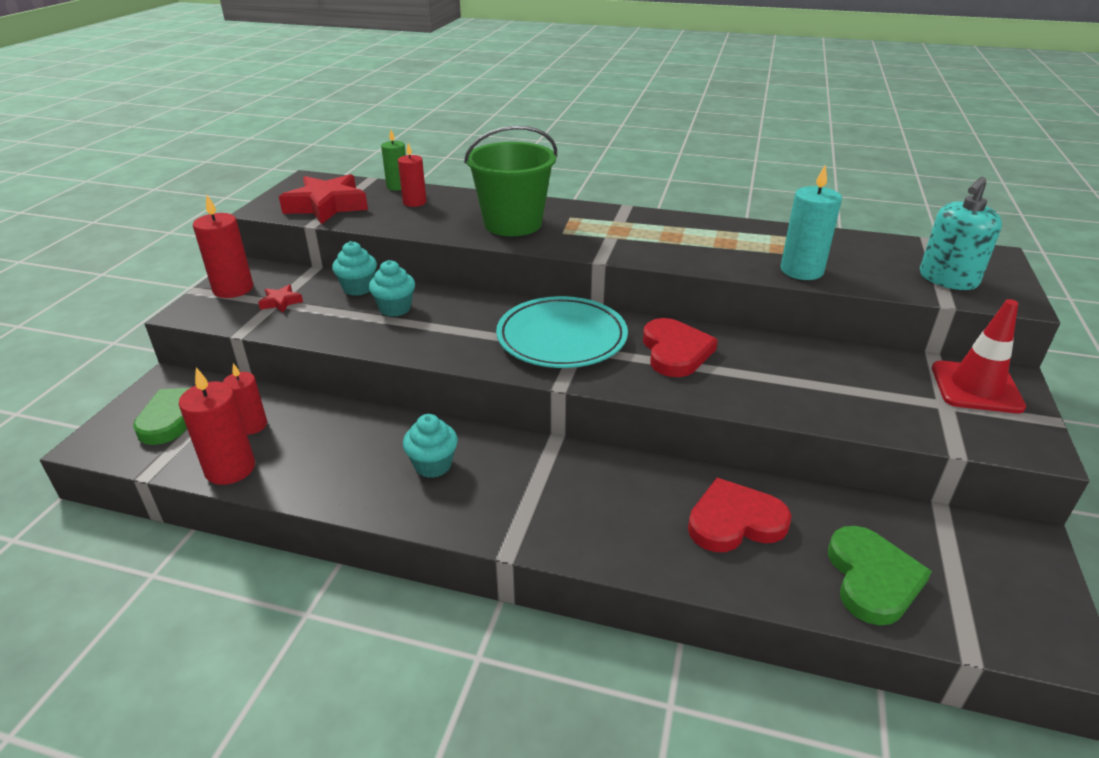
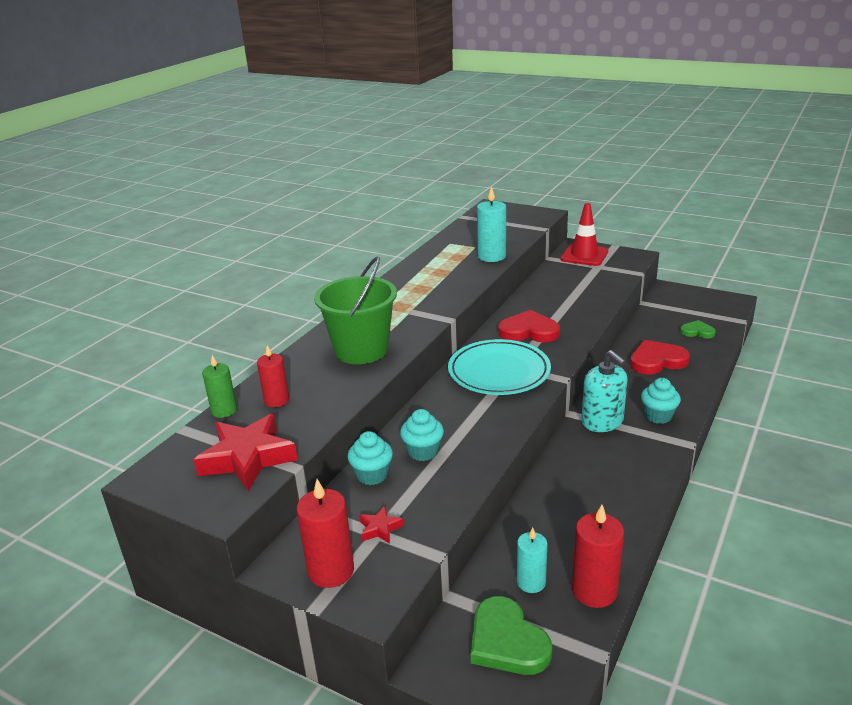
camera: 75 degrees left, 5 degrees down
(252, 425) = (531, 582): red candle -> turquoise candle
(433, 465) = (598, 471): turquoise cupcake -> turquoise cupcake (658, 416)
(735, 521) = (657, 361): red heart -> red heart turned 75 degrees clockwise
(872, 578) = (697, 332): green heart -> green heart, size x0.58
(948, 279) = (516, 222): turquoise soap dispenser -> turquoise soap dispenser (602, 422)

